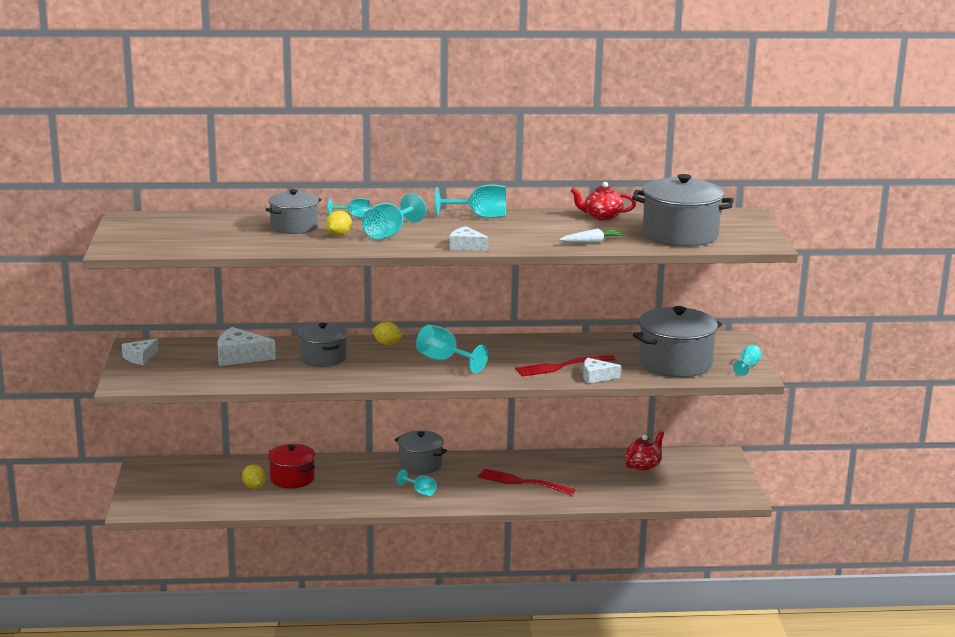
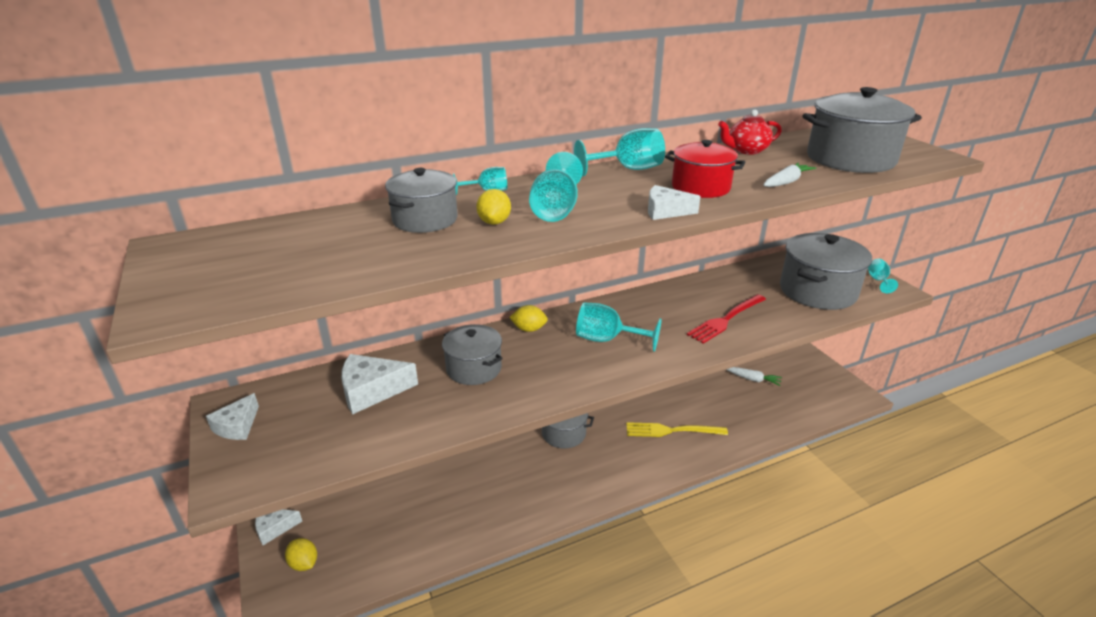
camera: 20 degrees left, 10 degrees up
(254, 487) = (410, 520): yellow lemon -> yellow lemon (304, 563)
(292, 478) = (446, 493): red pot -> red pot (700, 187)
(420, 492) = (588, 473): turquoise goblet -> none
(522, 482) = (672, 431): red fork -> yellow fork
(596, 377) = (771, 326): white cheese -> white cheese (274, 528)
(643, 465) = (752, 379): red teapot -> white carrot

